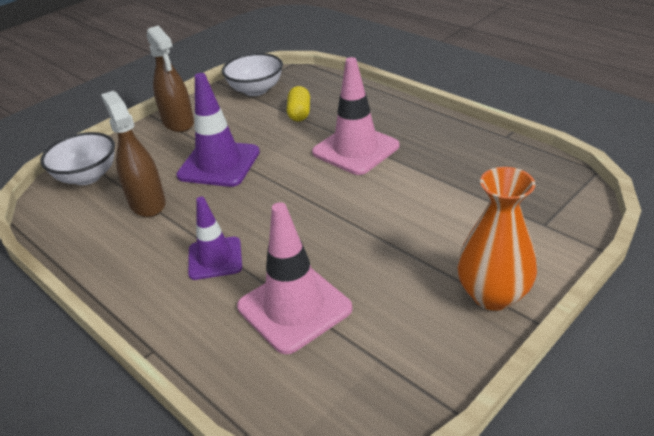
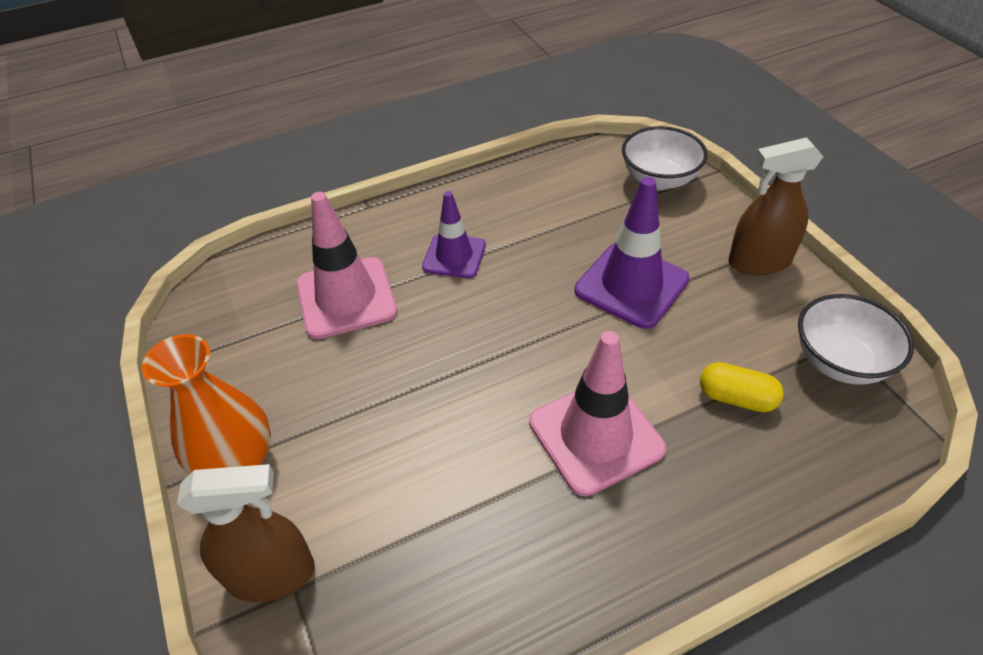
camera: 110 degrees right, 10 degrees up
(147, 203) = (580, 219): brown spray bottle -> brown spray bottle (271, 574)

